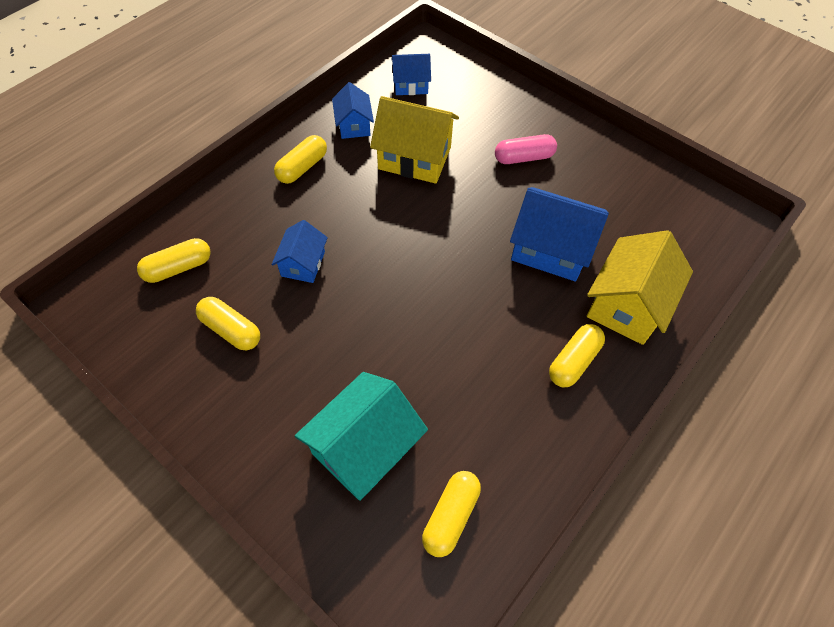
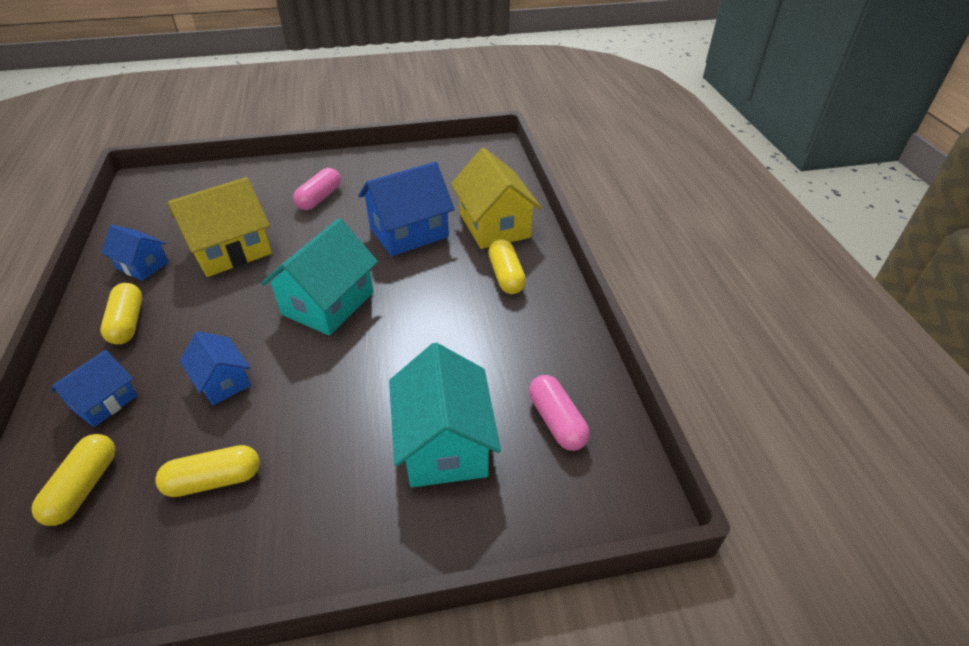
camera: 50 degrees left, 15 degrees down
(410, 85) = (163, 212): blue house -> blue house (104, 402)
(423, 262) = (328, 303): none -> turquoise house
(450, 516) = (556, 421): yellow capsule -> pink capsule

